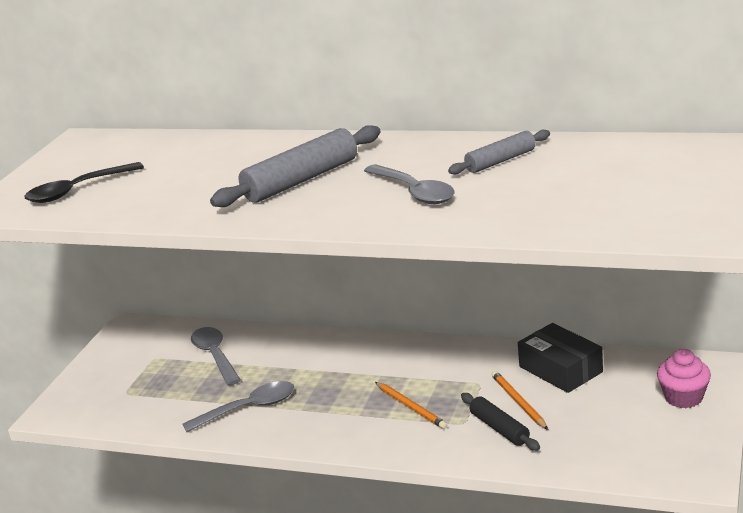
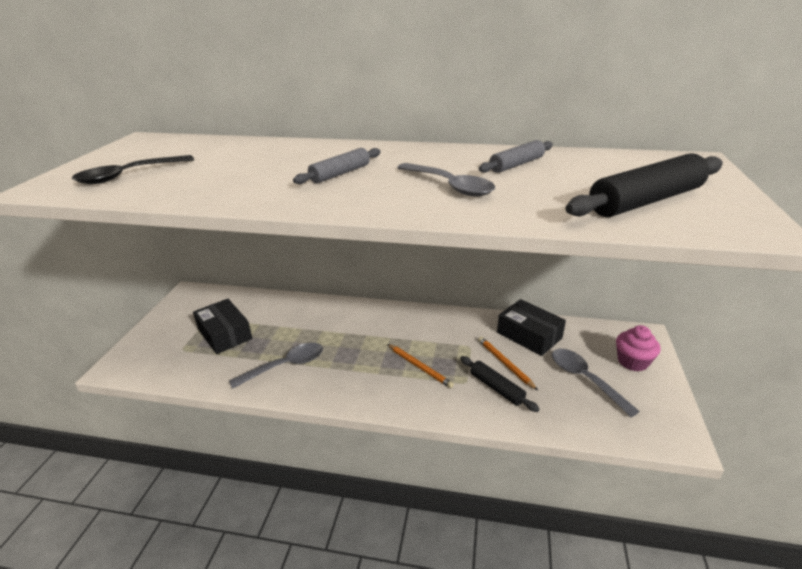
camera: 10 degrees left, 5 degrees up
(175, 374) = (225, 334): none -> black box
(215, 356) = (257, 318): grey spoon -> grey spoon (585, 379)
(301, 180) = (340, 174): grey rolling pin -> grey rolling pin, size x0.59
(611, 203) = (646, 201): none -> black rolling pin

